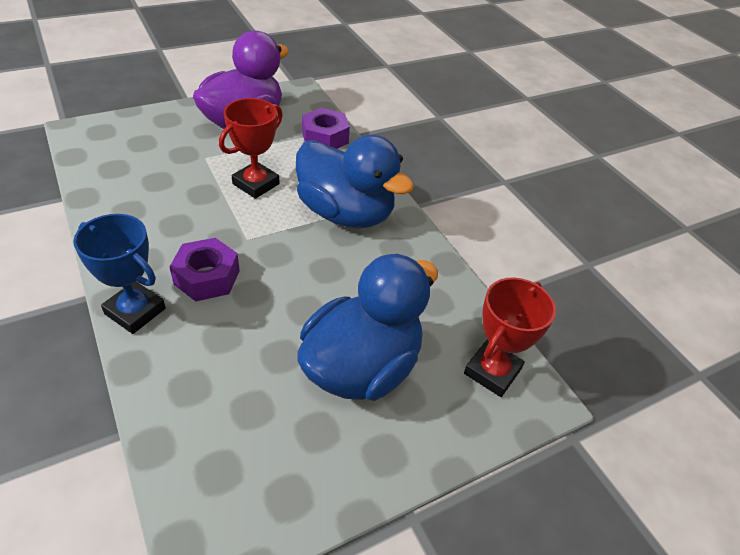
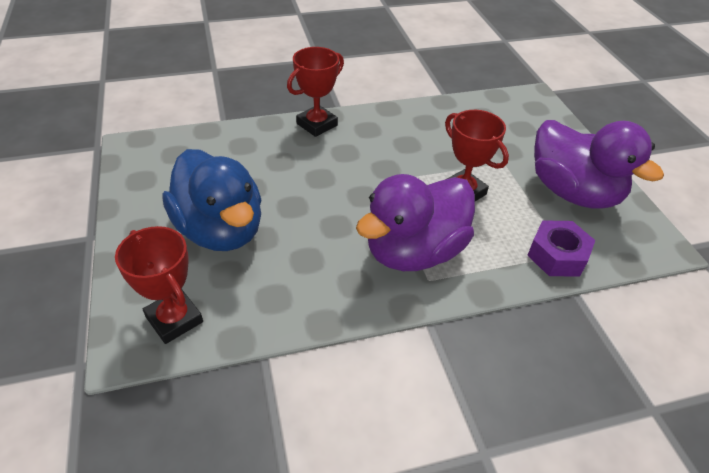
camera: 105 degrees right, 0 degrees up
(135, 311) = (317, 124): blue trophy -> red trophy
(207, 277) = (342, 156): purple nut -> none
(345, 213) = (414, 251): blue duck -> purple duck

